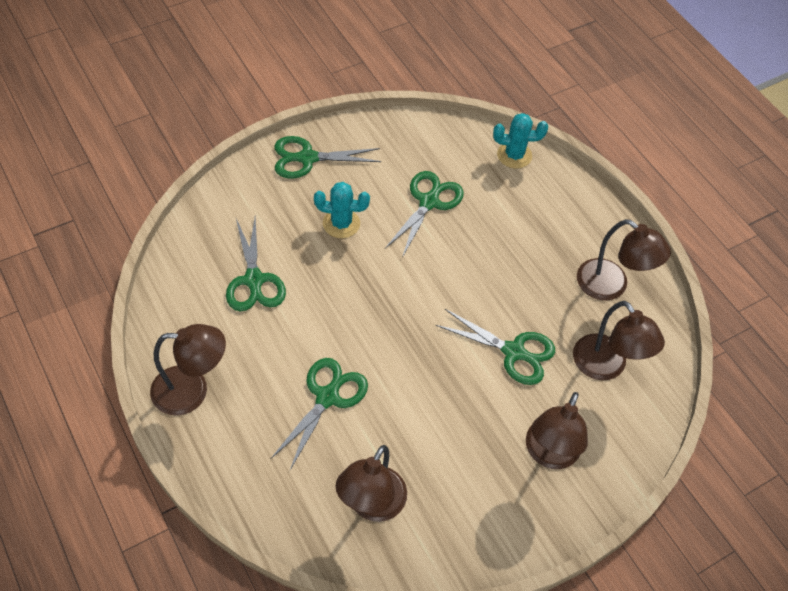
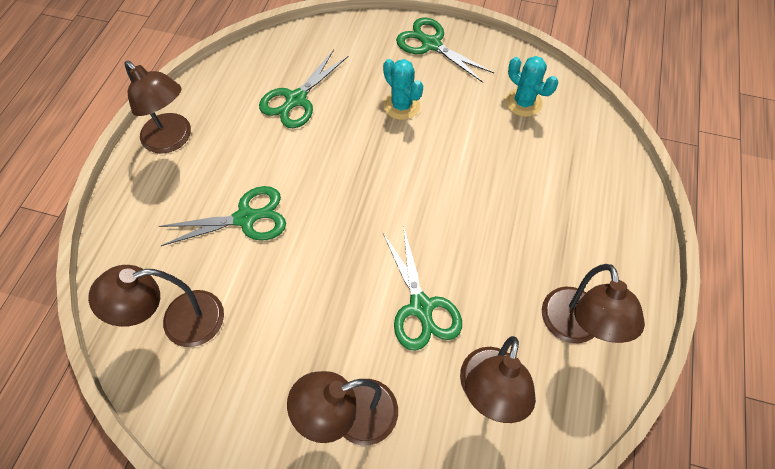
camera: 50 degrees right, 5 degrees up
(429, 202) = (487, 138): green scissors -> none
(514, 155) = (606, 154): turquoise cactus -> turquoise cactus (523, 102)

